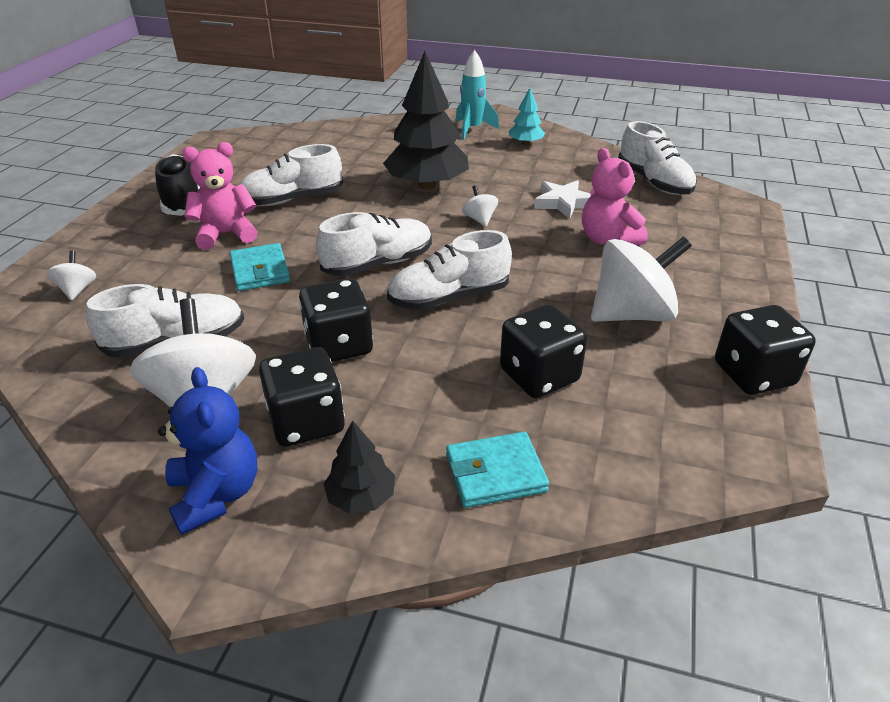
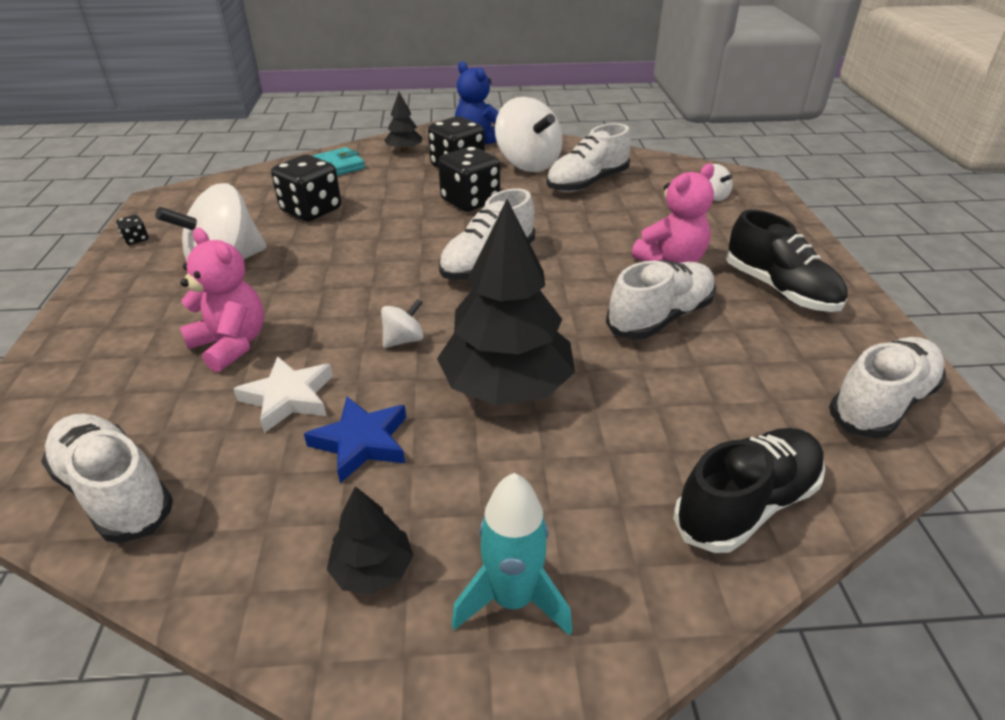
camera: 160 degrees right, 0 degrees up
(260, 271) = (591, 235): turquoise wallet -> none
(354, 132) = (746, 504): none -> black shoe
(449, 297) = (401, 247): white shoe -> white shoe (881, 403)
(479, 219) = (403, 340): white spinning top -> white spinning top turned 90 degrees counterclockwise
(521, 178) = (362, 442): none -> blue star
(525, 143) = (373, 569): turquoise tree -> black tree
(753, 374) = (136, 239): black dice -> black dice, size x0.42

